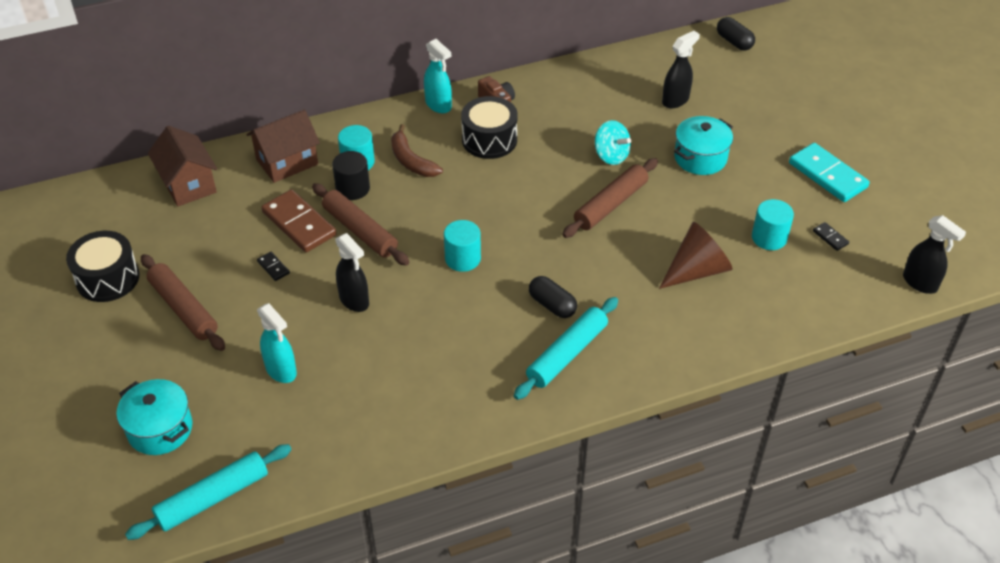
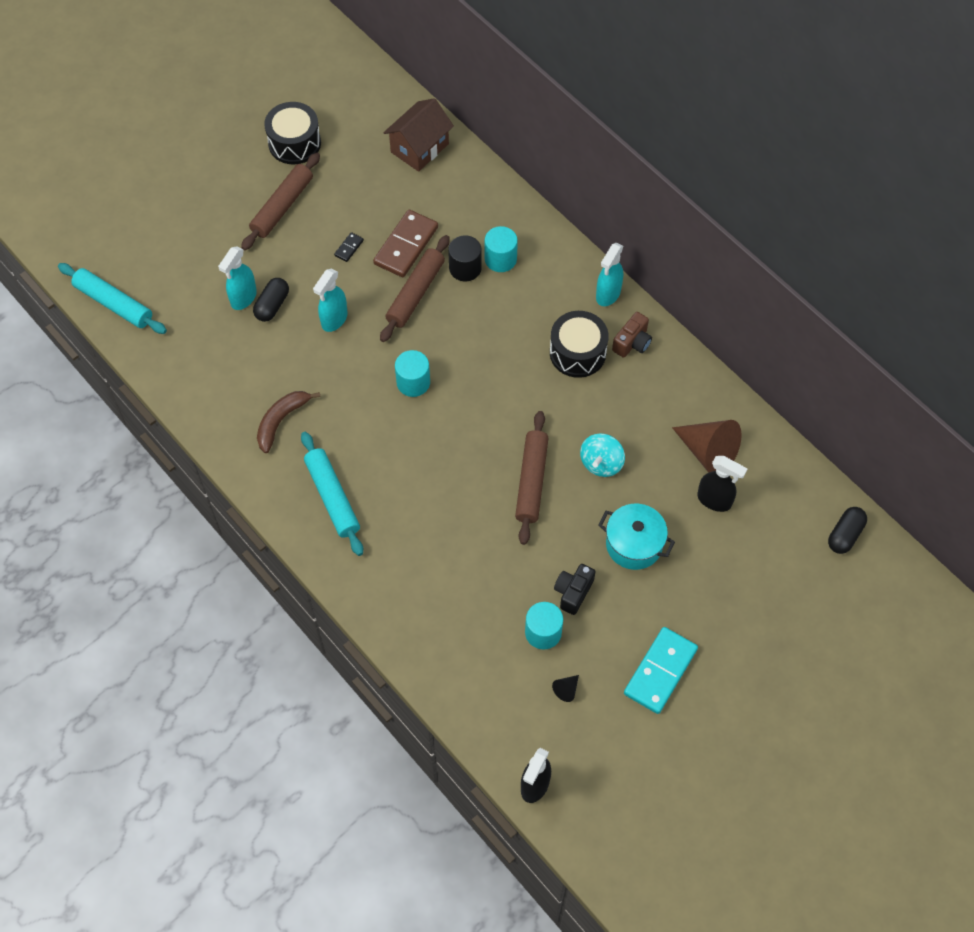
camera: 70 degrees right, 15 degrees up
(160, 429) = (163, 244): turquoise pot -> none
(287, 162) = (477, 206): brown house -> none
(354, 301) = (334, 319): black spray bottle -> turquoise spray bottle
(411, 161) = (520, 300): brown banana -> brown banana (281, 421)
(552, 305) = (384, 469): black capsule -> black capsule (272, 305)
(567, 354) = (332, 497): turquoise rolling pin -> turquoise rolling pin turned 45 degrees clockwise
(610, 204) = (531, 481): brown rolling pin -> brown rolling pin turned 75 degrees clockwise
(696, 270) = (473, 577): brown cone -> brown cone (708, 452)
(734, 208) = (573, 592): none -> black camera
(830, 237) = (566, 689): black domino -> black cone

